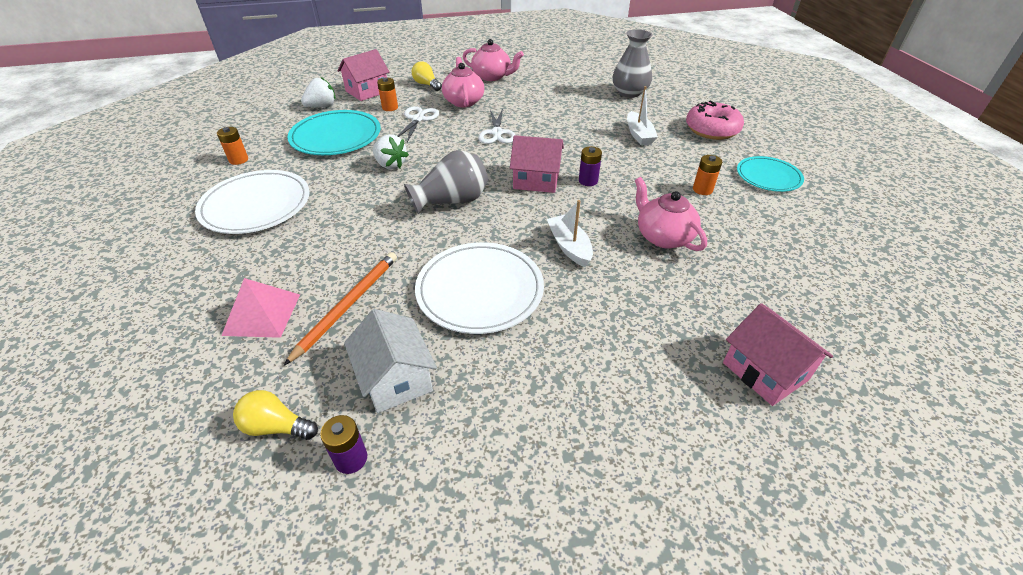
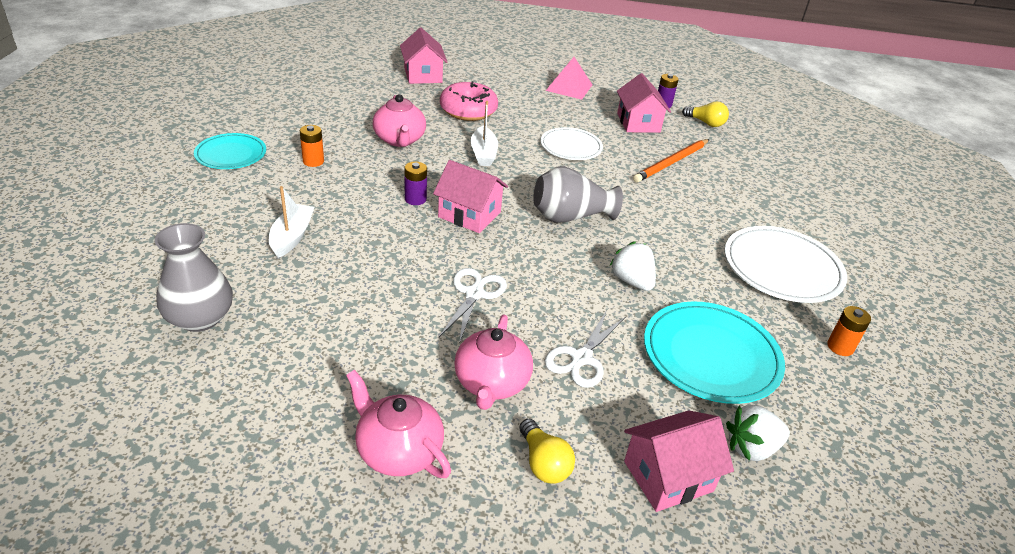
camera: 165 degrees left, 5 degrees down
(262, 314) = (735, 173): pink pyramid -> pink pyramid (569, 87)
(390, 107) = (625, 405): orange battery -> none
(395, 378) = (638, 123): white house -> pink house
(480, 290) = (571, 147): white plate -> white plate, size x0.63
(712, 130) = (192, 218): pink donut -> pink donut (468, 110)

